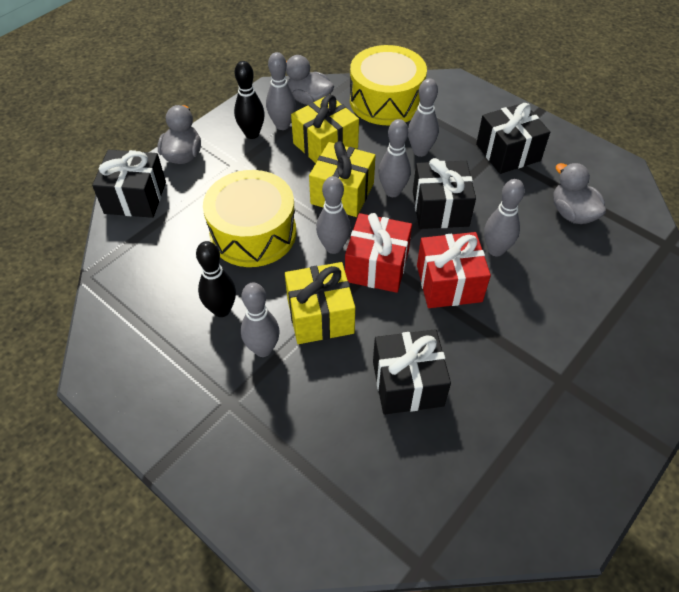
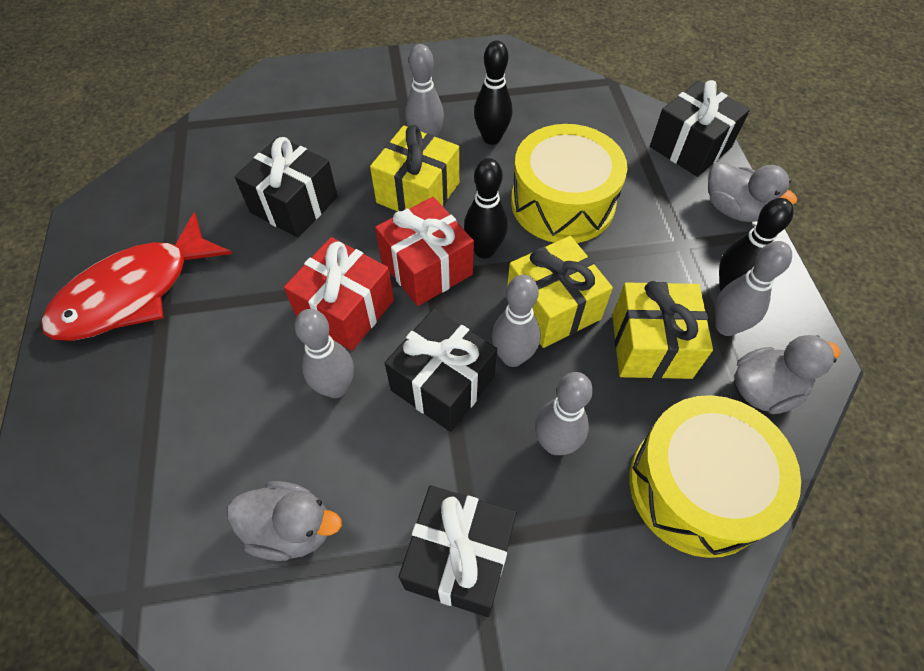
camera: 130 degrees right, 5 degrees up
(333, 247) = (484, 250): grey bowling pin -> black bowling pin
(575, 412) = (134, 292): none -> red fish

